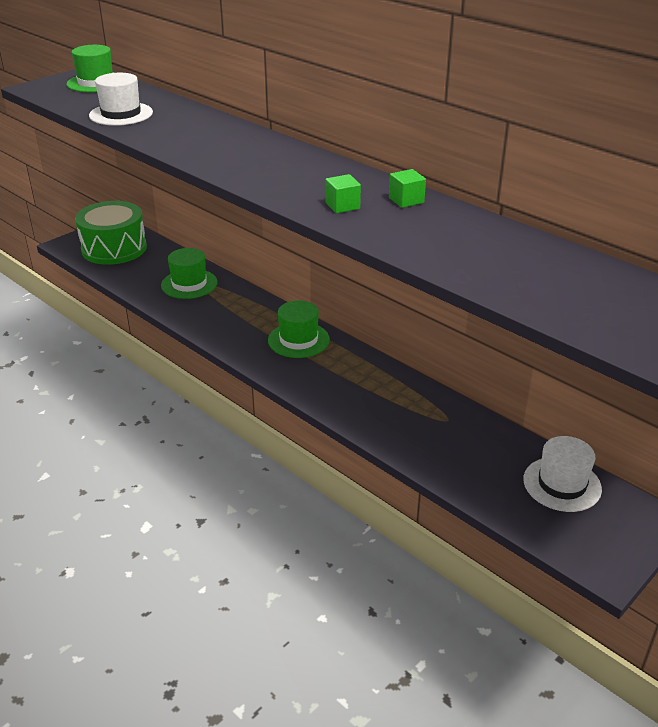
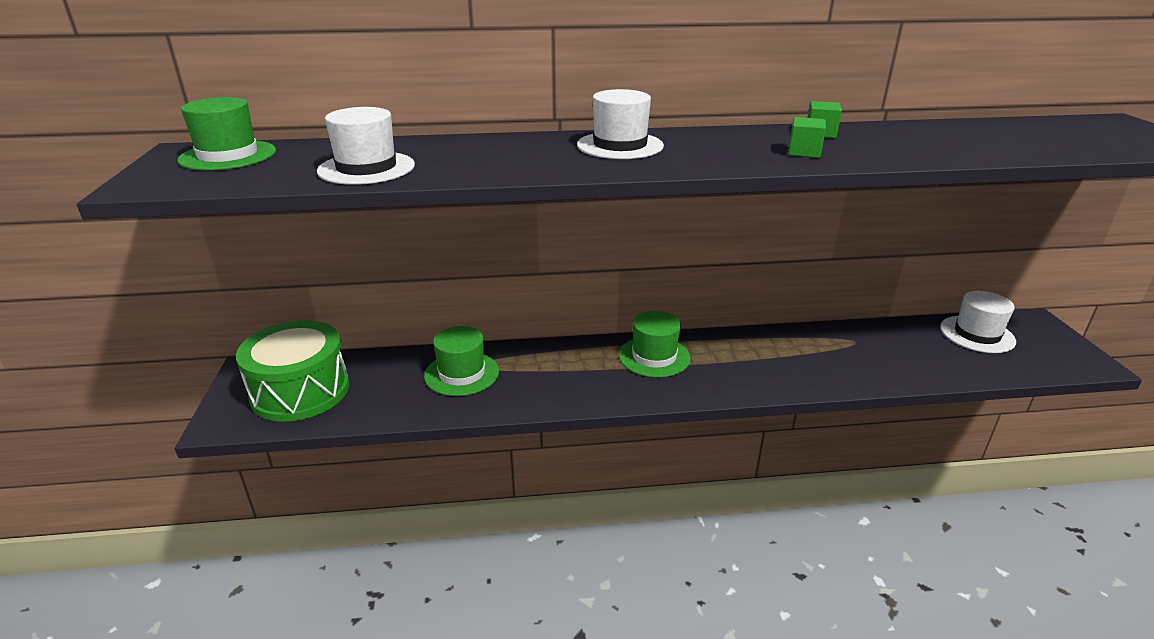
camera: 50 degrees left, 5 degrees down
(262, 153) = (620, 145): none -> white hat

